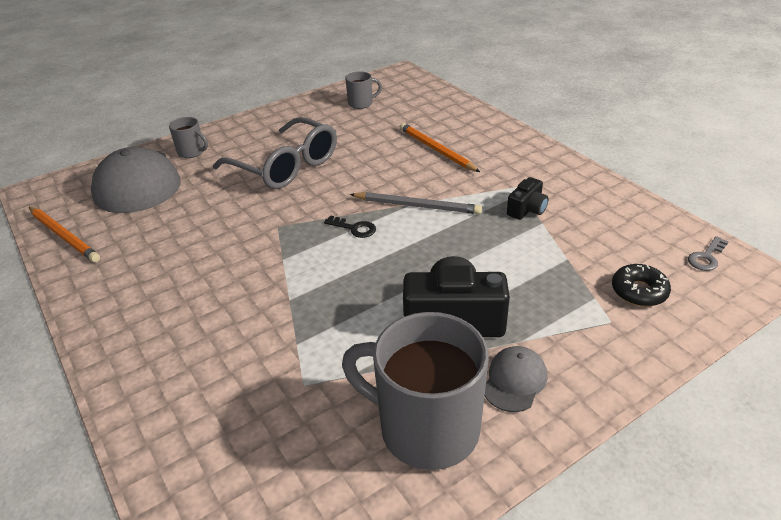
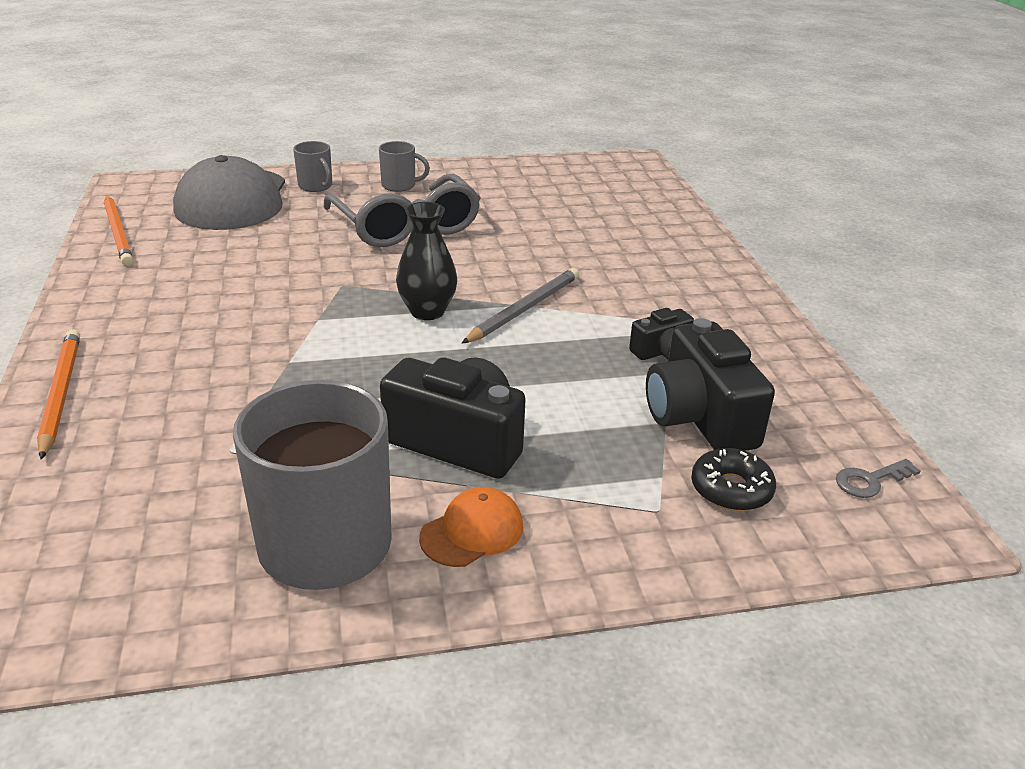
camera: 20 degrees right, 5 degrees down
(354, 228) = (427, 311): black key -> black vase
(361, 103) = (555, 183): grey mug -> grey mug (400, 185)
(417, 206) = (524, 309): grey pencil -> grey pencil turned 90 degrees counterclockwise
(436, 150) = (603, 255): orange pencil -> orange pencil (60, 393)
(514, 381) = (472, 531): grey cap -> orange cap
(584, 248) = (699, 417): none -> black camera

